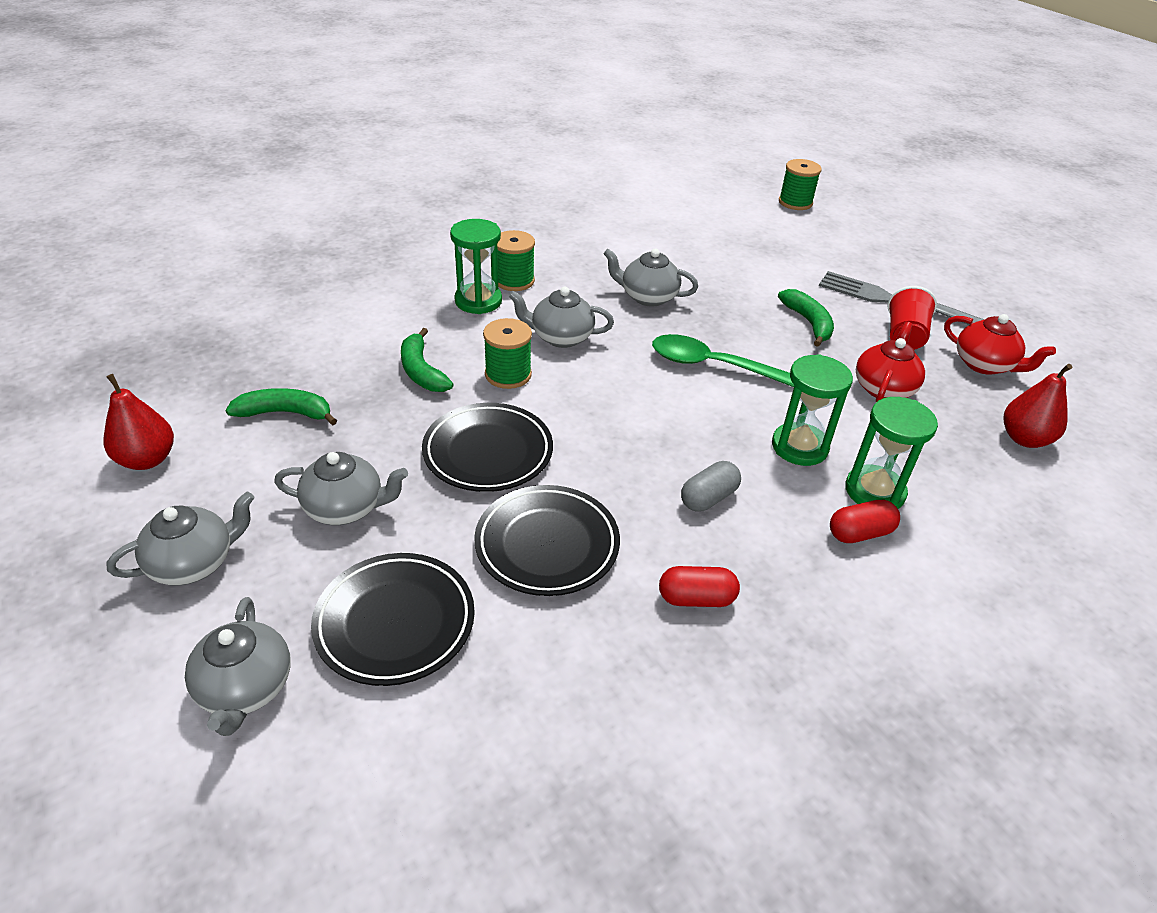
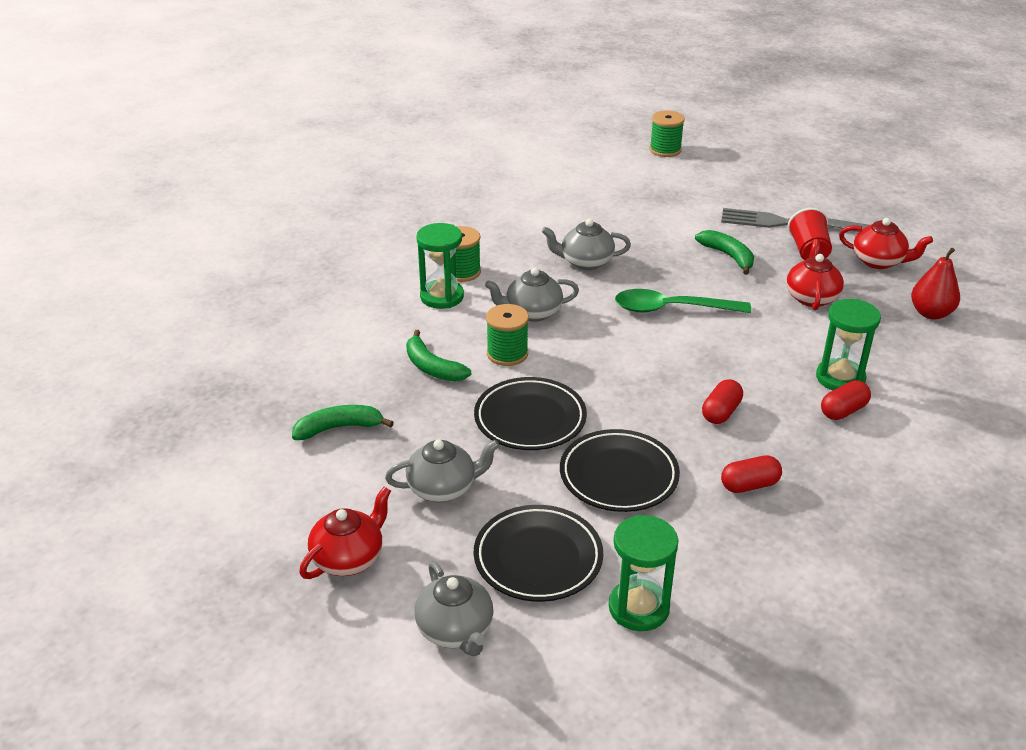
camera: 15 degrees left, 5 degrees down
(147, 459) = (247, 492): red pear -> none
(194, 563) = (349, 558): grey teapot -> red teapot
(708, 498) = (721, 412): grey capsule -> red capsule
(799, 447) = (769, 358): green hourglass -> green hourglass (638, 608)

